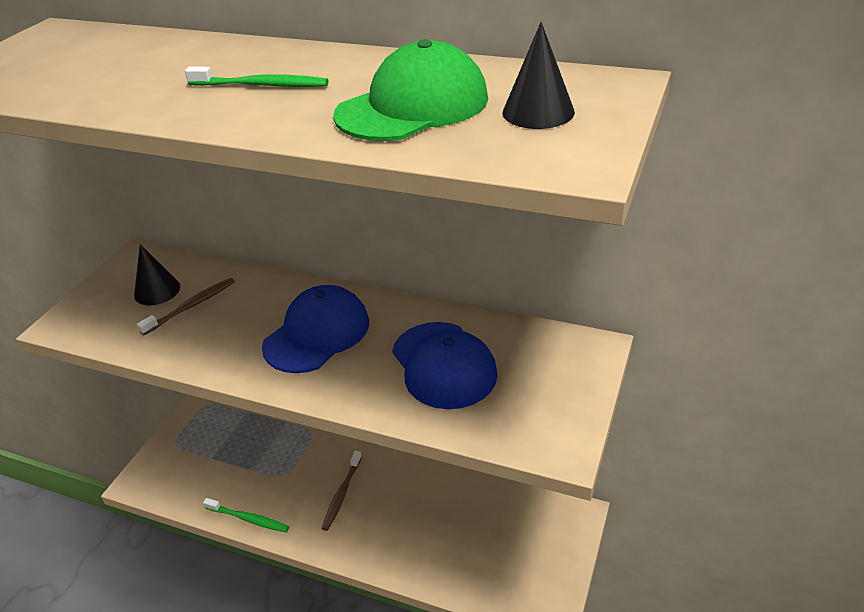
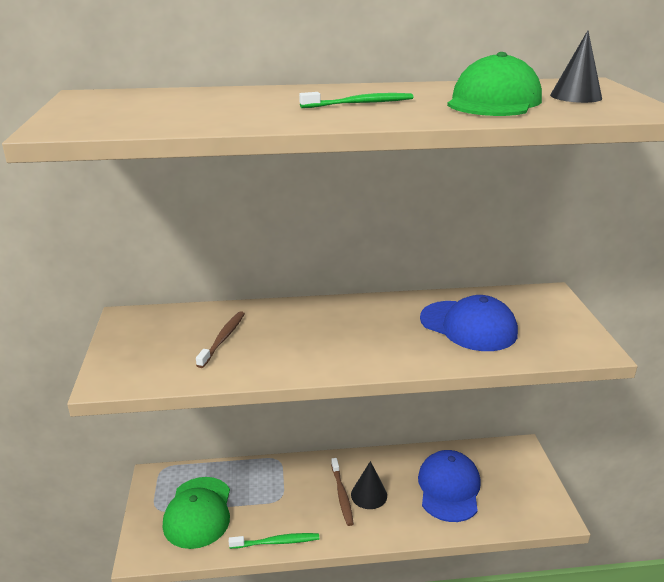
camera: 30 degrees left, 10 degrees down
(157, 291) = (177, 336): black cone -> black cone (369, 495)
(205, 461) = (198, 512): none -> green cap
(317, 334) = (353, 331): blue cap -> blue cap (449, 488)

